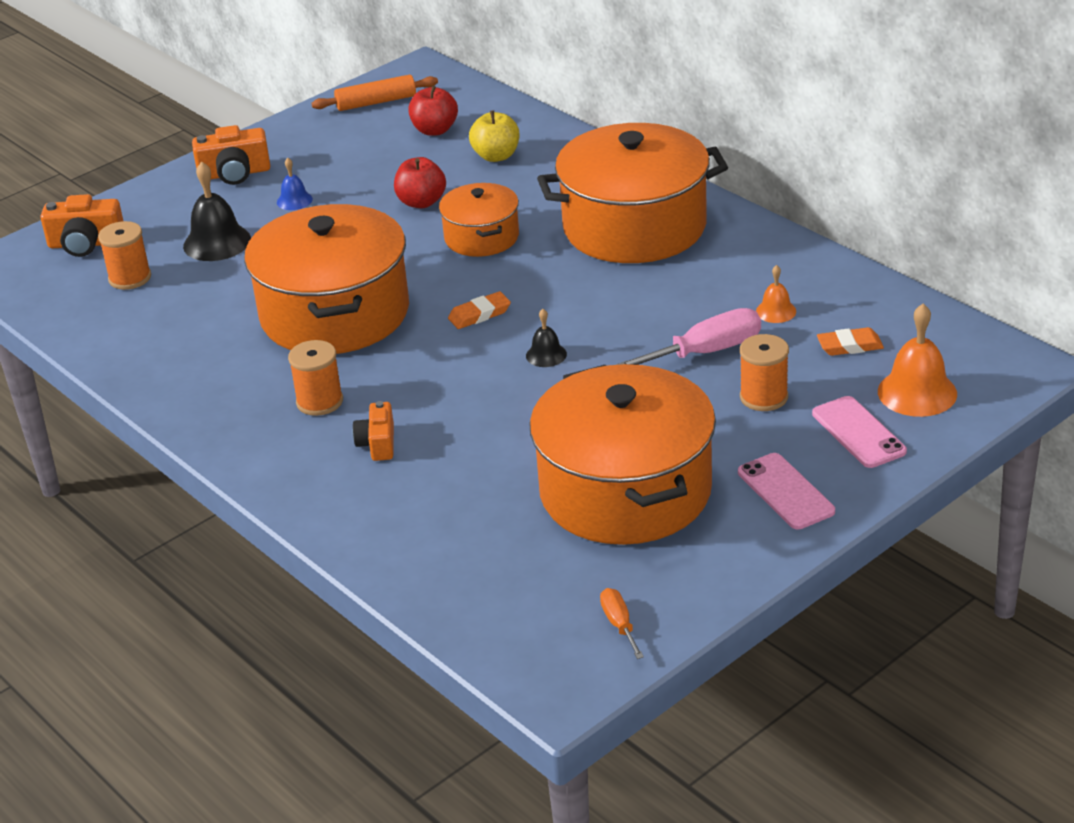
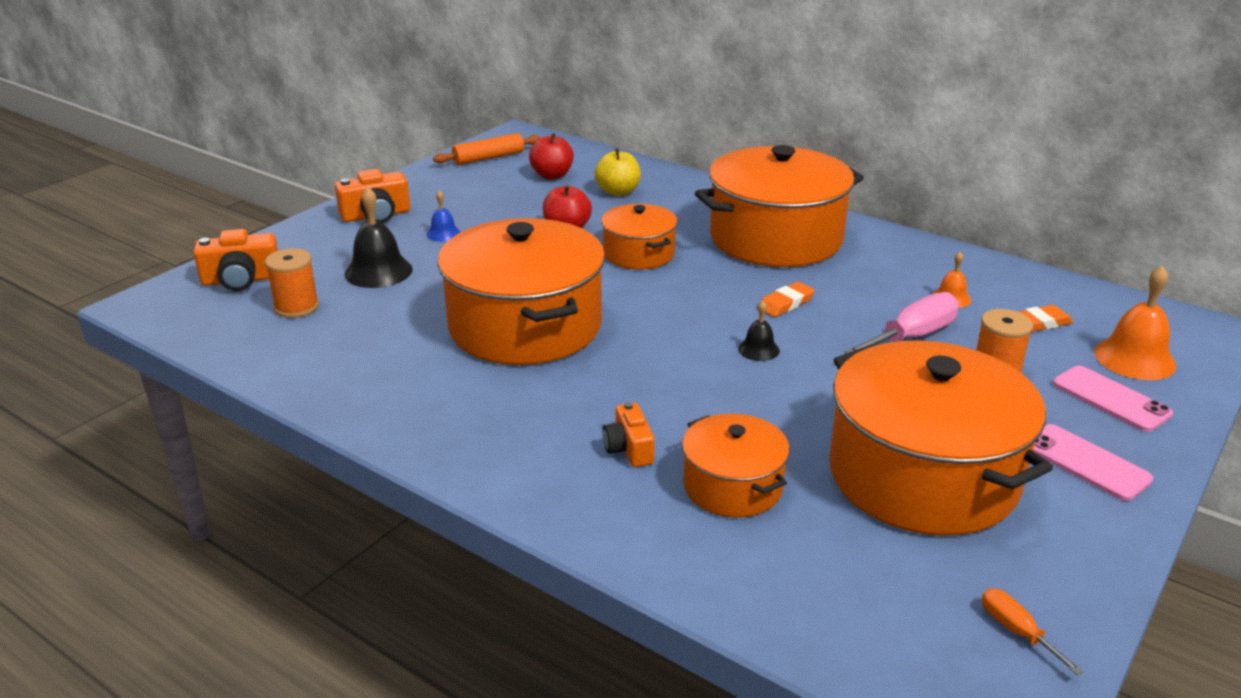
camera: 15 degrees left, 5 degrees down
(319, 402) = (545, 411): orange spool -> none
(451, 485) = (732, 486): none -> orange pot
(479, 314) = (672, 318): orange eraser -> orange eraser (786, 303)

